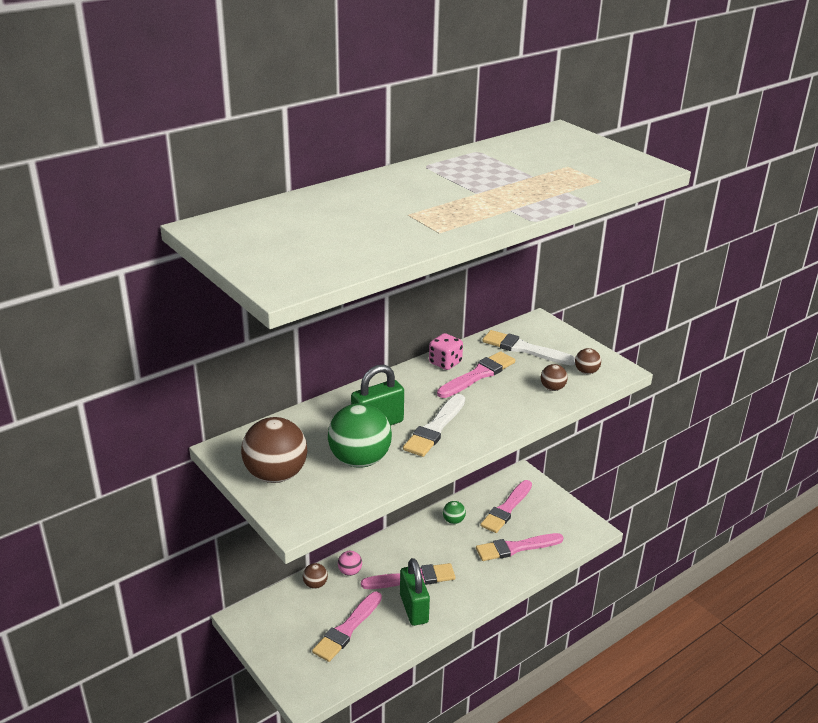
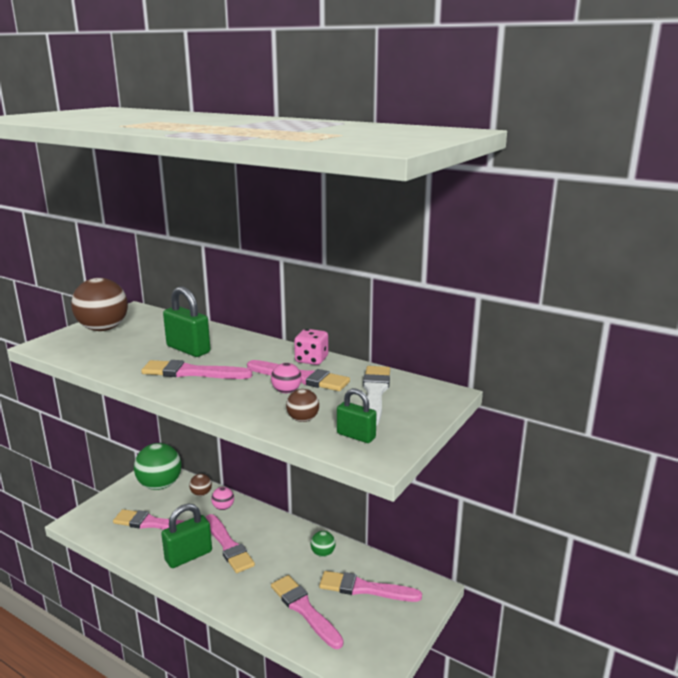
camera: 70 degrees right, 10 degrees down
(360, 460) = (131, 352): green ball -> green ball (160, 485)
(435, 428) = (192, 372): white brush -> pink brush
(500, 386) = (286, 391): none -> pink ball
(586, 372) = (356, 436): brown ball -> green padlock

